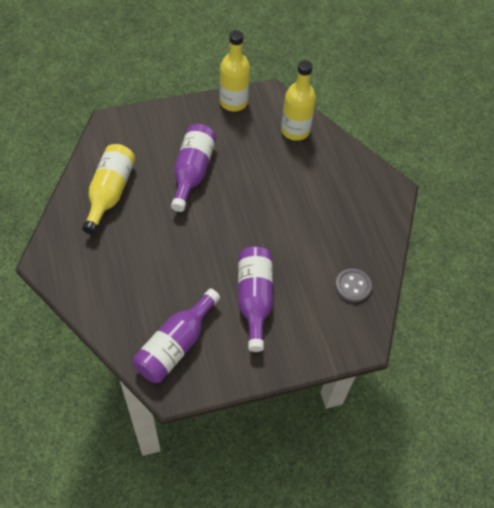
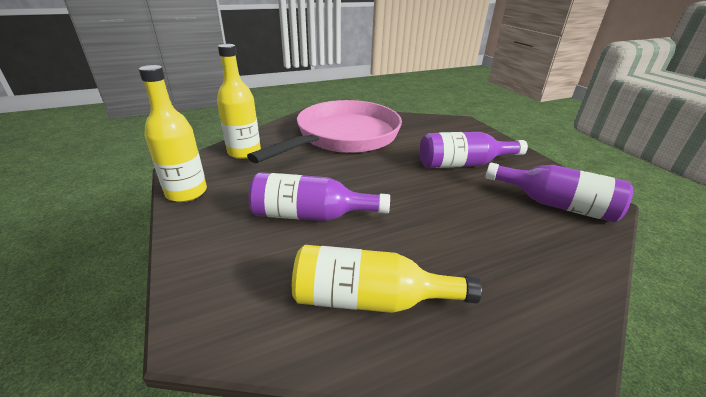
camera: 95 degrees left, 25 degrees down
(324, 208) = (344, 136): none -> pink pan
(353, 286) = (417, 125): grey button -> none

